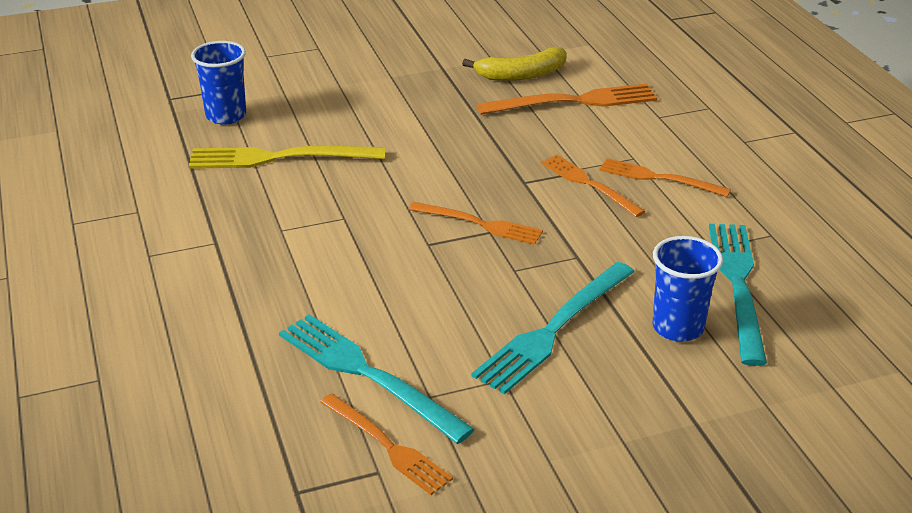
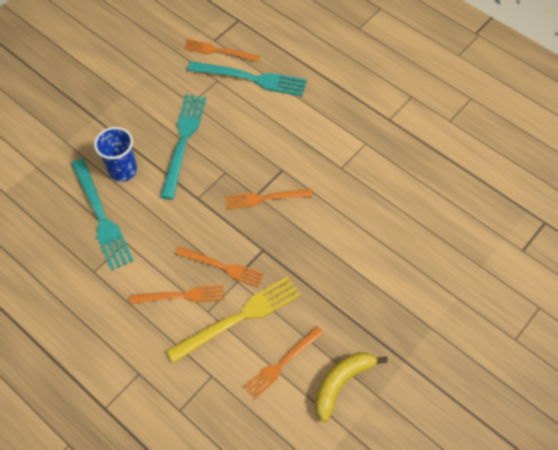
camera: 150 degrees right, 25 degrees up
(226, 116) = (492, 222): blue cup -> none
(279, 158) = (421, 199): yellow fork -> yellow fork (239, 318)
(574, 101) = (281, 363): orange fork -> orange fork, size x0.66

